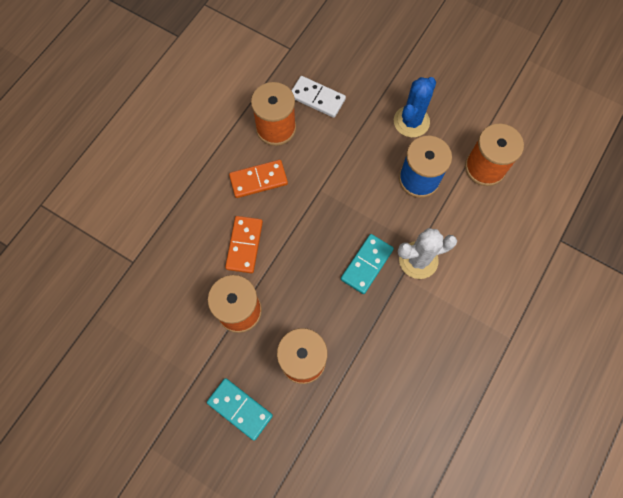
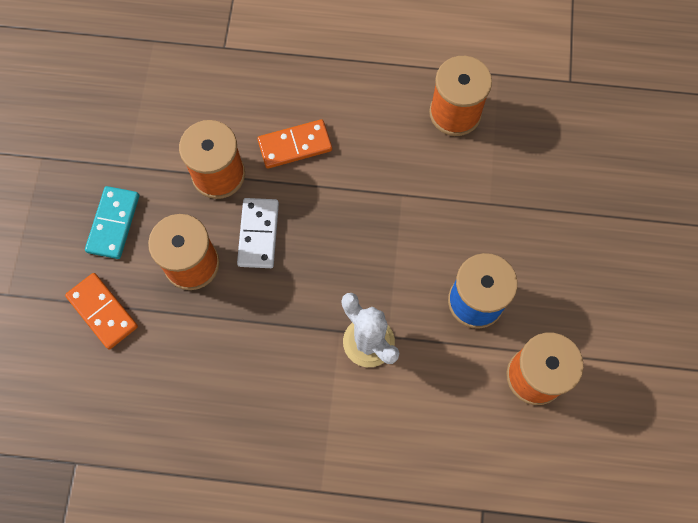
camera: 65 degrees right, 0 degrees up
(258, 180) = (380, 124): orange domino -> orange domino (102, 312)
(317, 98) = (520, 140): white domino -> white domino (258, 234)
(367, 264) = (334, 285): turquoise domino -> none
(411, 121) = (550, 261): blue cactus -> none

